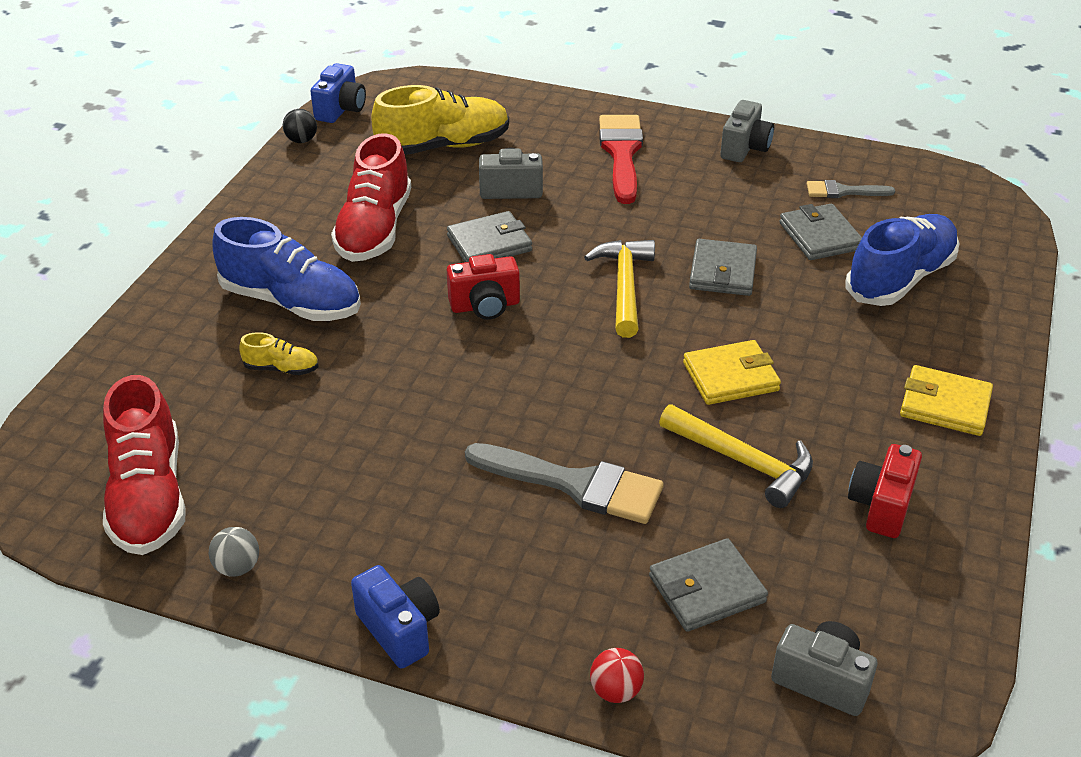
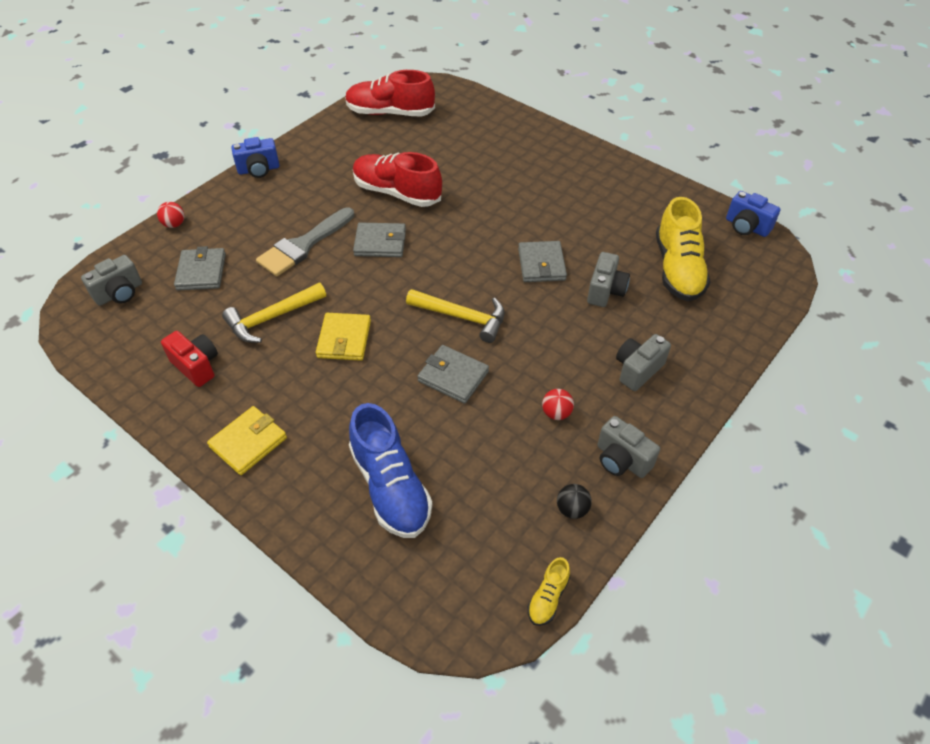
camera: 110 degrees right, 10 degrees up
(237, 567) = (329, 131): grey ball -> none
(281, 368) = (459, 161): yellow shoe -> yellow shoe (548, 597)
(291, 302) = (517, 172): blue shoe -> none
(301, 140) = (705, 202): black ball -> black ball (572, 509)
(374, 229) = (579, 216): red shoe -> red shoe (397, 193)
(485, 306) = (474, 247): red camera -> none
(621, 153) = (637, 370): red brush -> grey camera
(719, 193) = (556, 413): none -> red ball
(820, 236) = (469, 457): grey wallet -> grey wallet (380, 242)
(843, 191) = (526, 506): grey brush -> none

